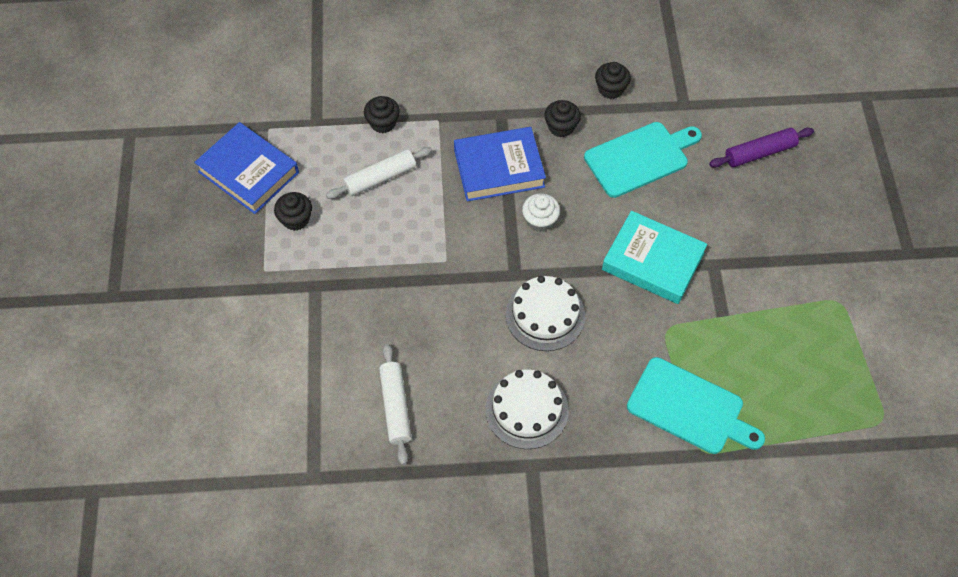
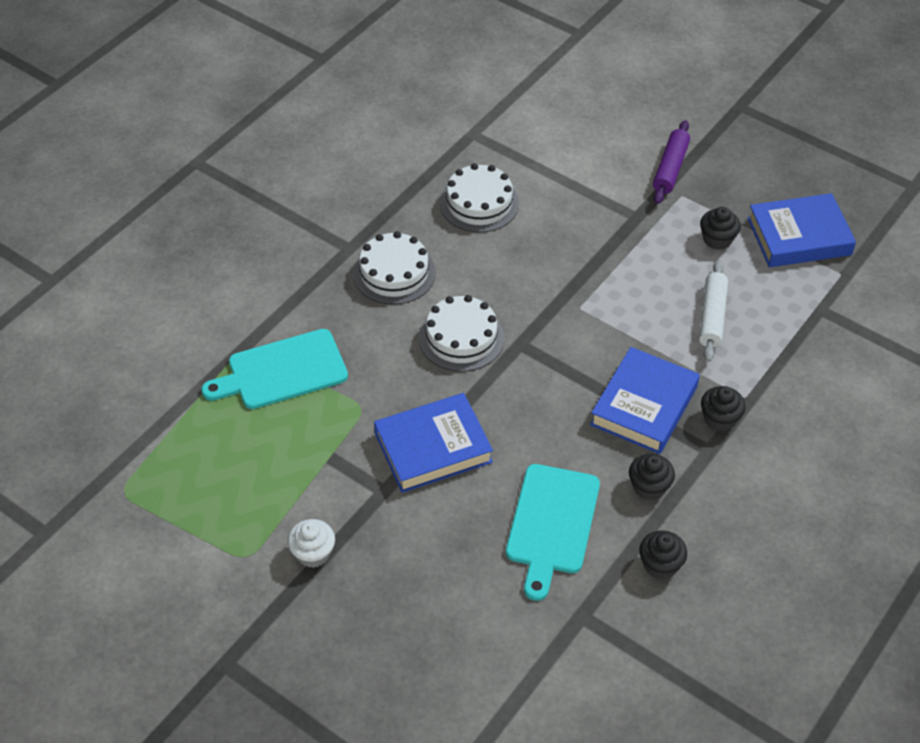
camera: 130 degrees right, 10 degrees down
(383, 123) = (777, 355): black cupcake -> black cupcake (719, 419)
(396, 407) = (479, 203): white rolling pin -> white cake
(540, 220) = (557, 397): white cupcake -> white cupcake (313, 553)
(653, 261) = (433, 448): turquoise book -> blue book
(759, 153) = (459, 634): purple rolling pin -> purple rolling pin (670, 168)

